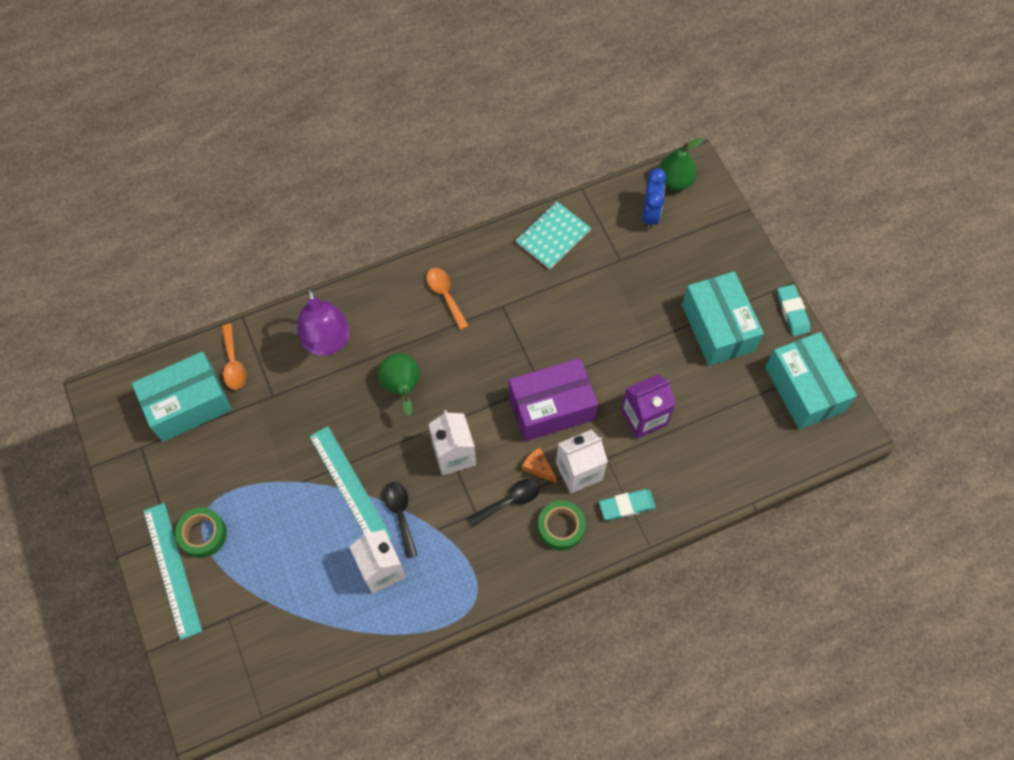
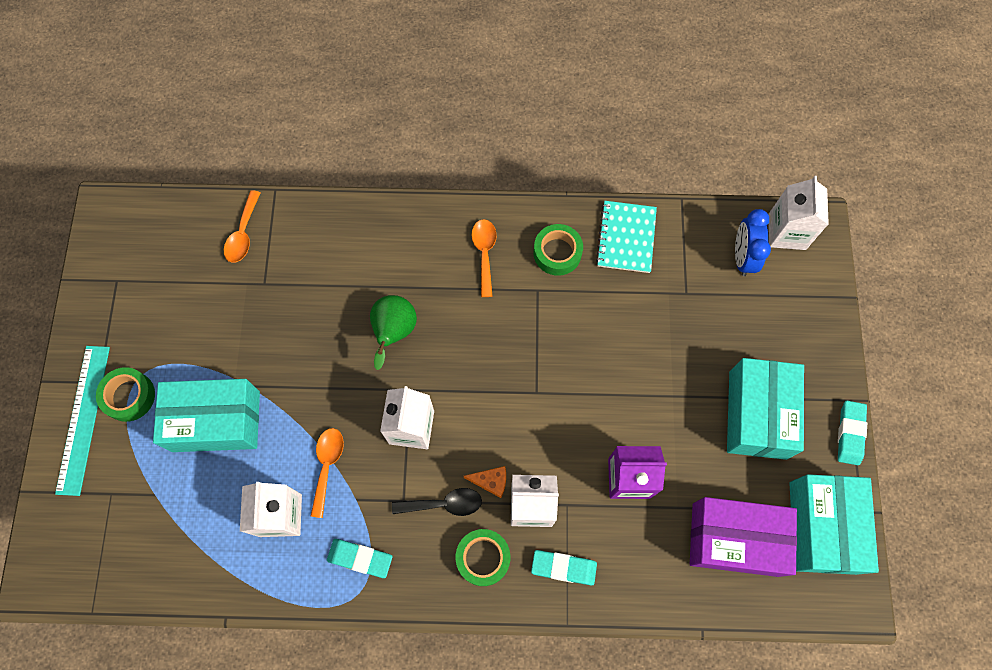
camera: 25 degrees right, 5 degrees up
(188, 404) = (180, 257): turquoise box -> turquoise box (216, 421)
(328, 343) = (343, 253): purple lamp -> none
(350, 486) = (292, 412): turquoise ruler -> none
(400, 515) = (327, 466): black spoon -> orange spoon
(463, 572) = (360, 558): none -> turquoise eraser
(504, 270) = (557, 253): none -> green tape
(538, 467) = (491, 481): orange cheese -> orange cheese turned 120 degrees clockwise
(551, 407) = (535, 422): purple box -> purple box (735, 539)
(553, 236) = (626, 238): turquoise notebook -> turquoise notebook turned 60 degrees counterclockwise
(650, 214) = (742, 257): blue clock -> blue clock turned 150 degrees clockwise
(674, 181) = (786, 232): green pear -> white carton

